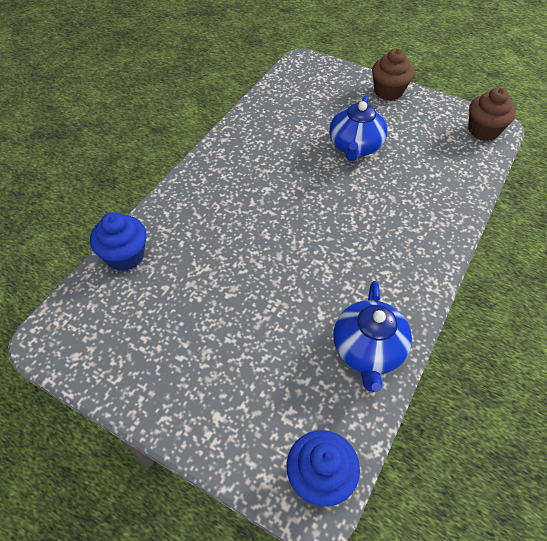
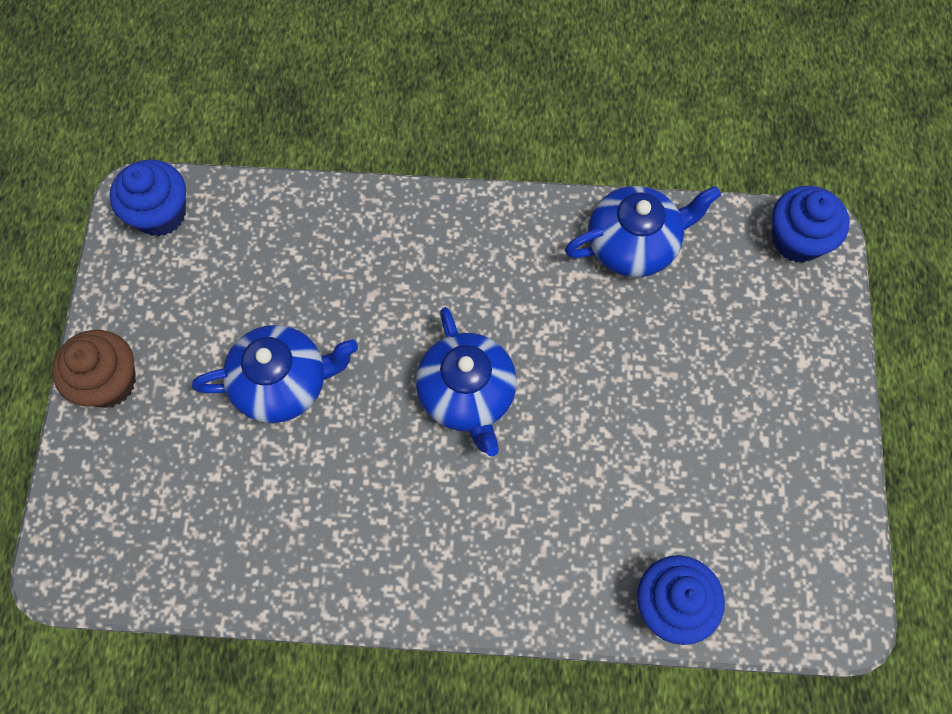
camera: 115 degrees left, 15 degrees up
(305, 216) = (467, 395): none -> blue teapot
(483, 131) = (160, 214): brown cupcake -> blue cupcake

